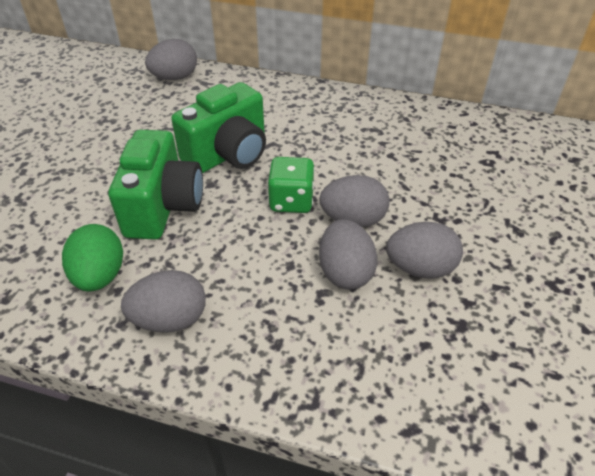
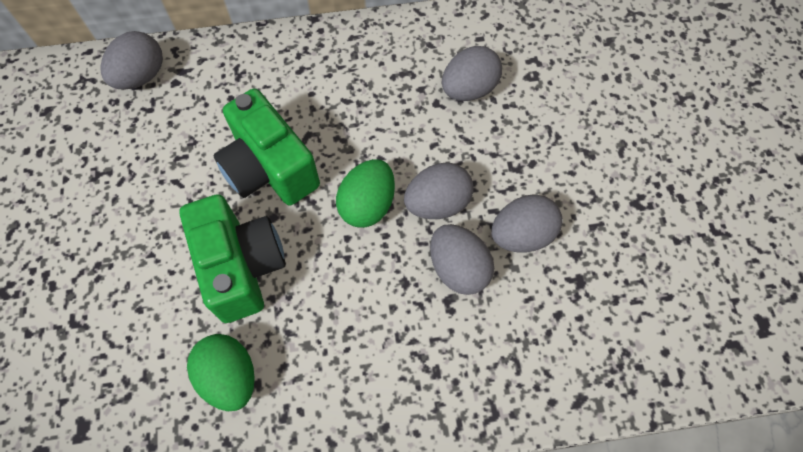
camera: 25 degrees left, 20 degrees up
(170, 319) = (327, 392): grey egg -> grey egg (469, 89)
(228, 154) = (270, 169): green camera -> green camera turned 120 degrees clockwise
(291, 201) = (367, 205): green dice -> green egg

